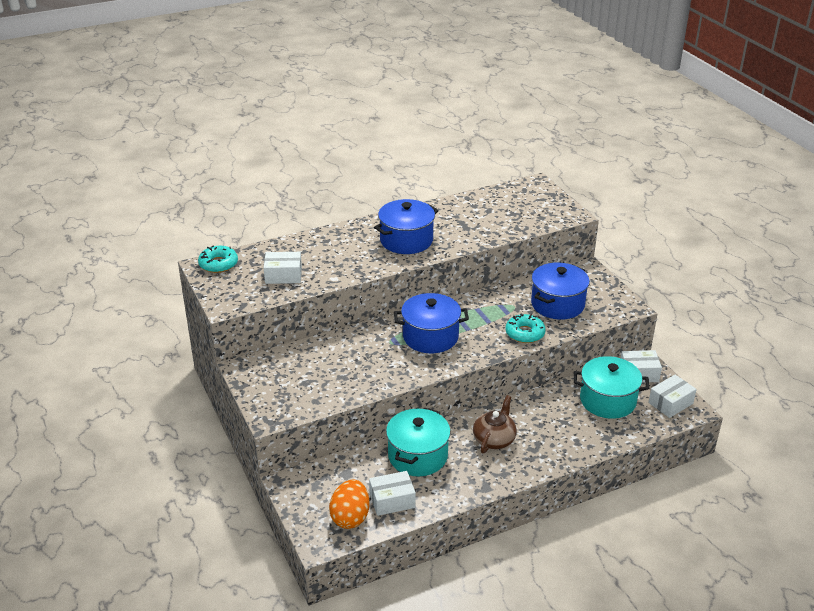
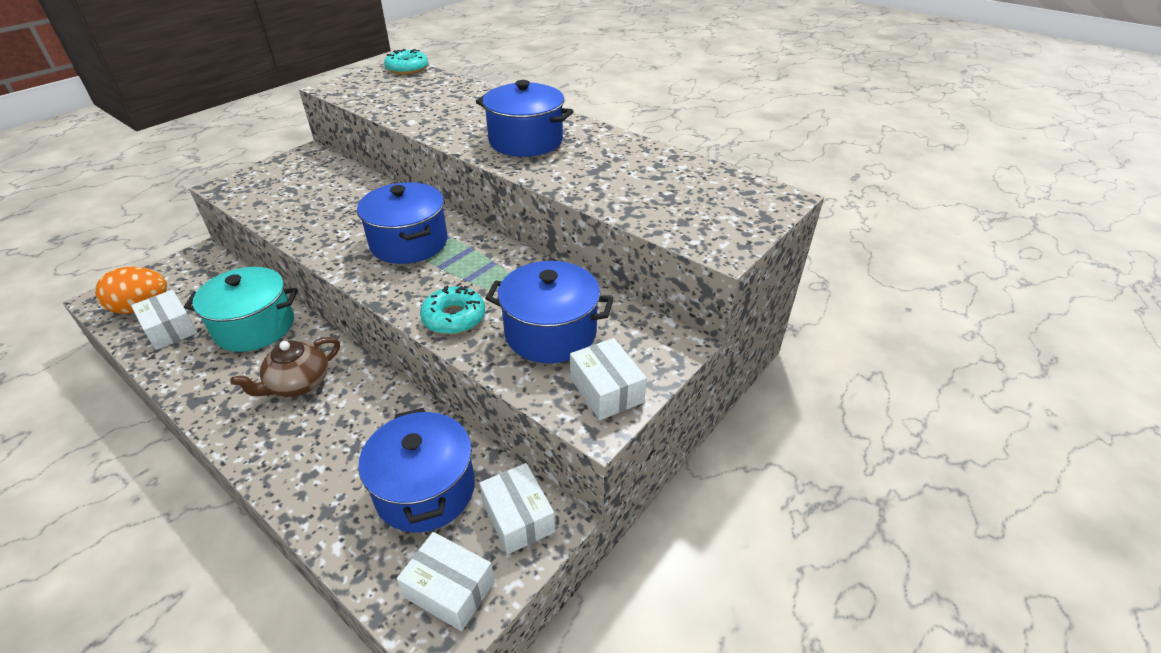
camera: 65 degrees right, 5 degrees up
(283, 275) = (402, 98): white box -> white box (606, 390)
(494, 439) = (298, 383): brown teapot -> brown teapot turned 135 degrees clockwise
(607, 400) = (425, 490): turquoise pot -> blue pot

